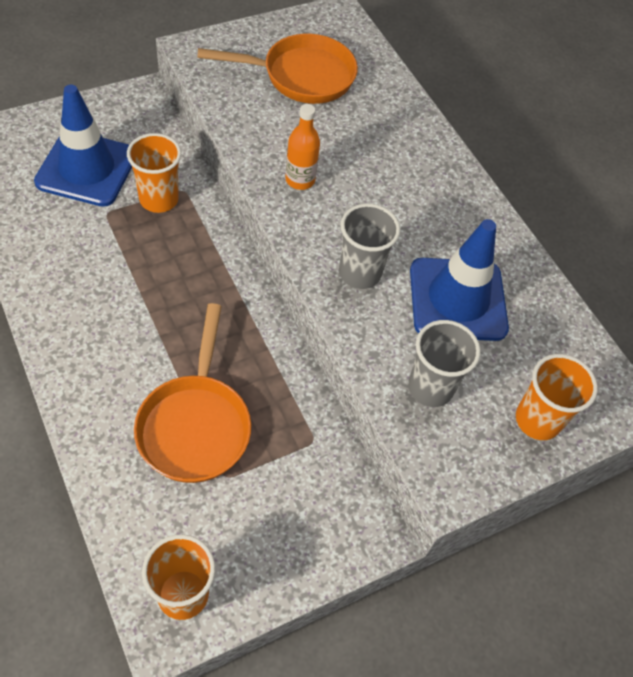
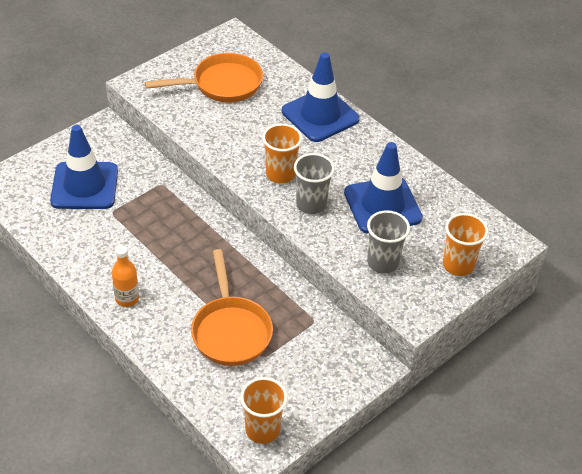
camera: 10 degrees left, 10 degrees down
(159, 199) = (146, 194): orange cup -> orange cup (280, 174)
(300, 180) = (248, 154): orange bottle -> orange bottle (127, 298)
(414, 148) = (320, 115): none -> blue traffic cone

